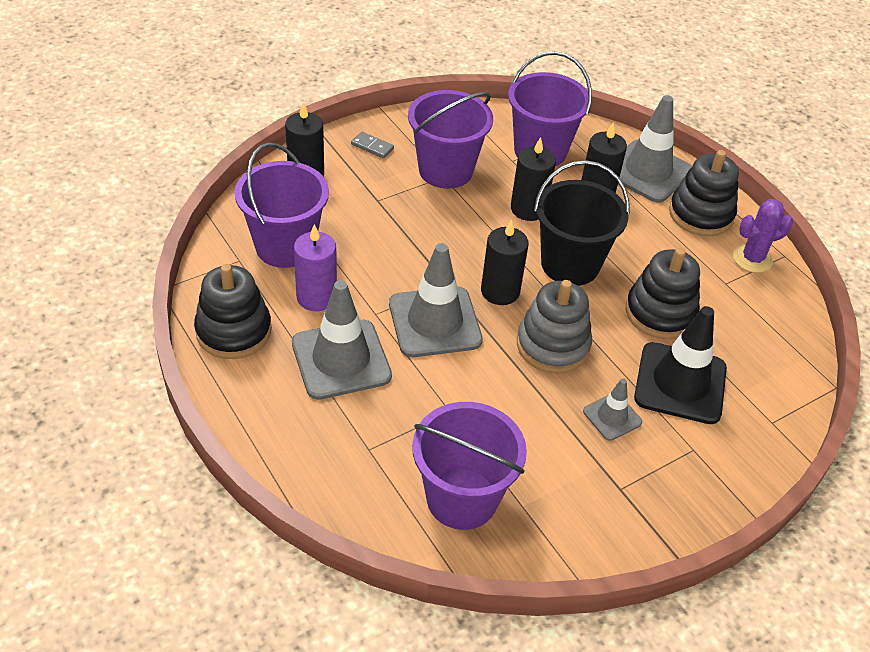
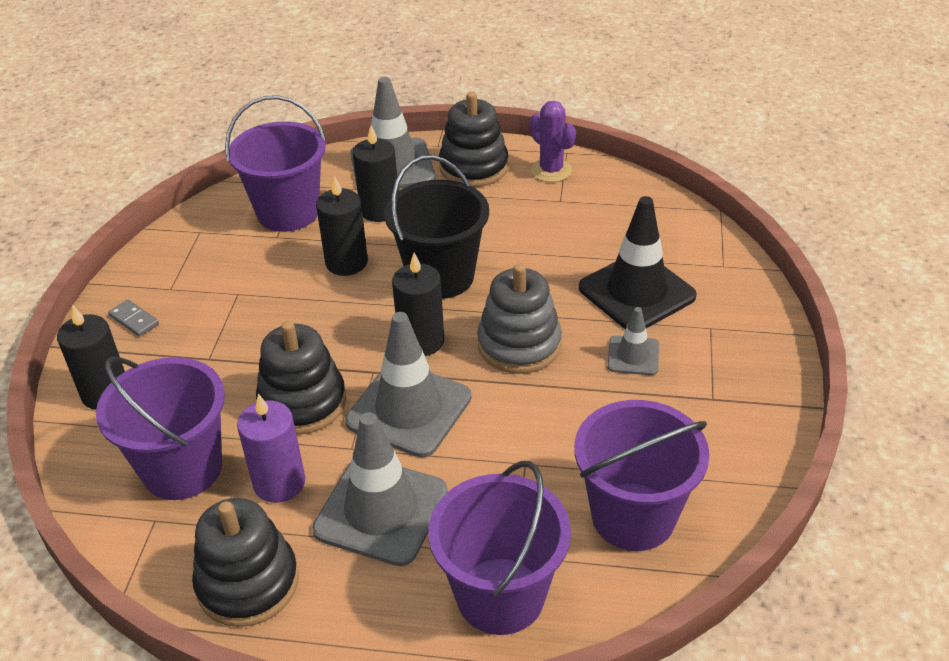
camera: 45 degrees left, 5 degrees down
(372, 147) = (134, 320): grey domino -> grey domino turned 60 degrees clockwise
(445, 170) = (232, 287): purple bucket -> purple bucket (500, 595)
(660, 313) = (552, 256): black stacking toy -> black stacking toy (302, 402)
(752, 259) = (551, 170): purple cactus -> purple cactus turned 60 degrees counterclockwise

